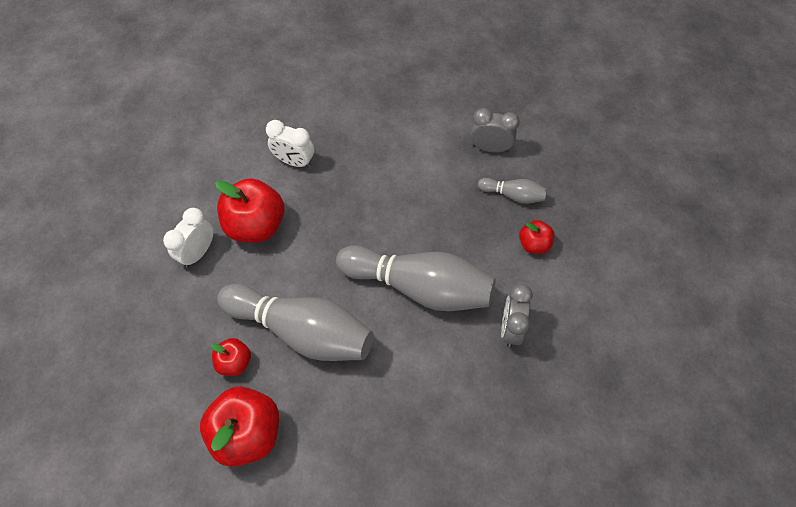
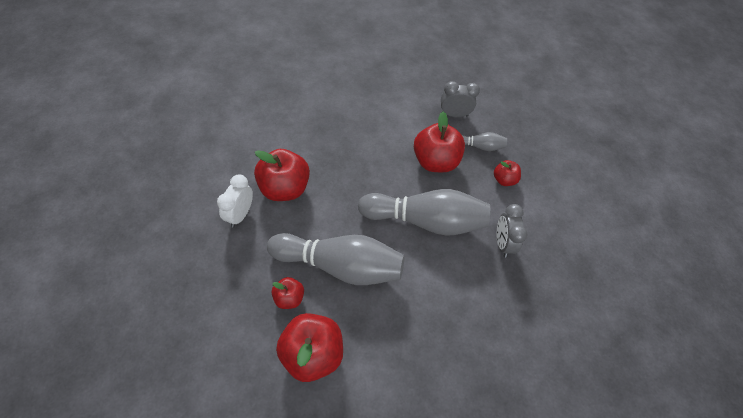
camera: 15 degrees left, 5 degrees down
(294, 161) = (305, 138): white clock -> none
(450, 210) = (435, 161): none -> red apple

